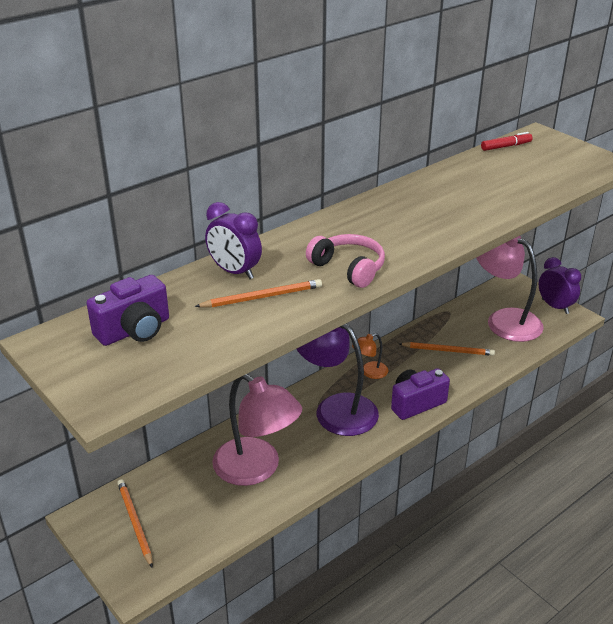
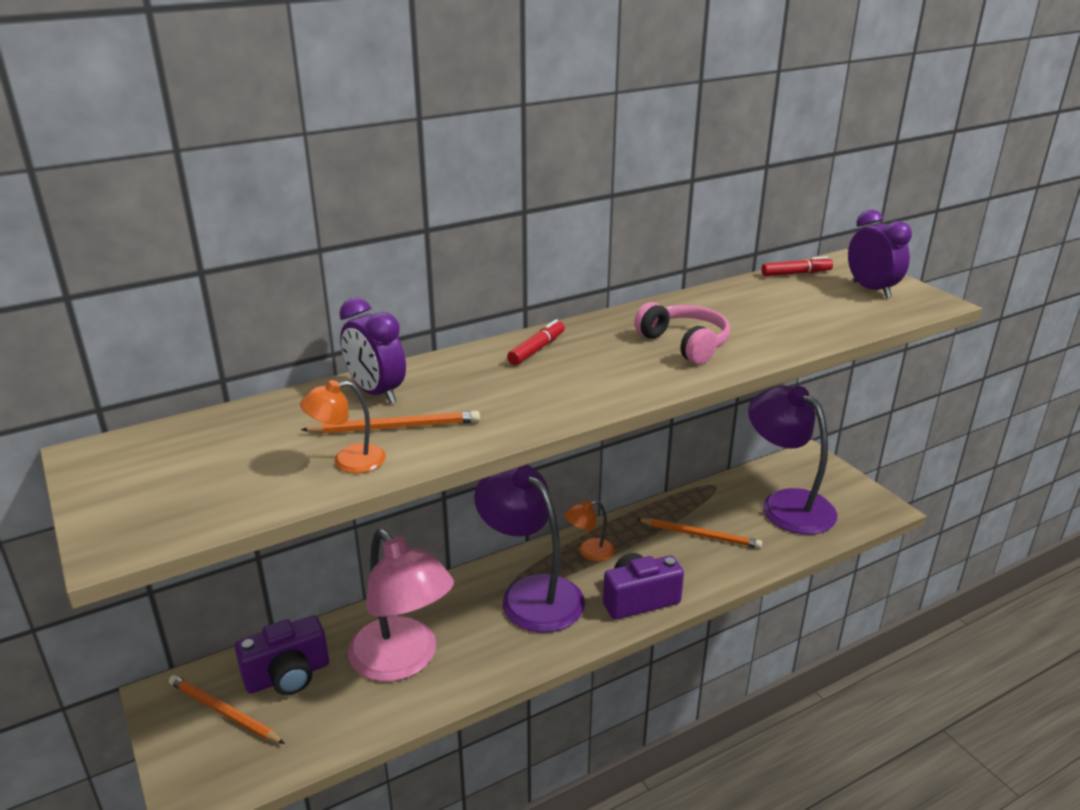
camera: 10 degrees right, 5 degrees down
(134, 330) = (211, 452): purple camera -> purple camera (288, 676)
(135, 523) = (223, 712): orange pencil -> orange pencil turned 45 degrees counterclockwise
(240, 326) = (348, 461): none -> orange lamp
(338, 225) = (536, 349): none -> red marker
(348, 268) = (526, 402): pink headphones -> pink headphones (684, 344)
(504, 320) = (786, 504): pink lamp -> purple lamp
(555, 306) = (859, 493): purple clock -> purple clock (871, 290)

